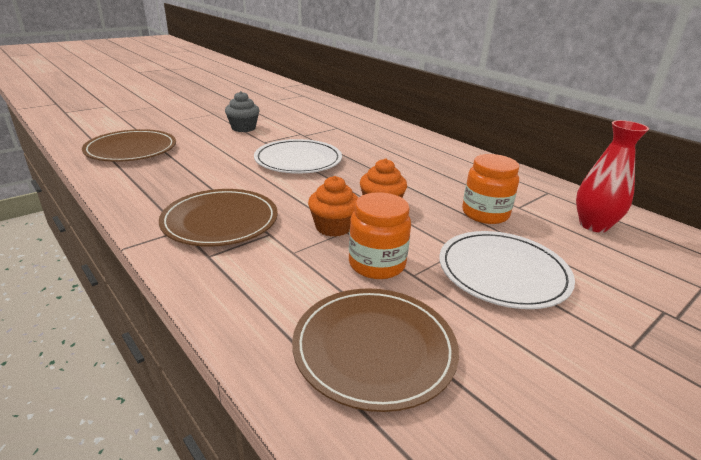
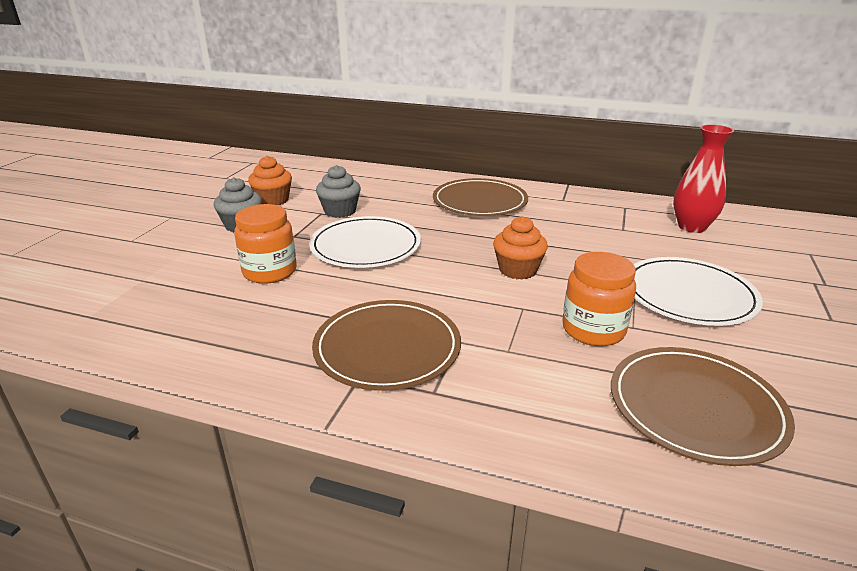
camera: 30 degrees left, 0 degrees up
(131, 149) = (130, 300): brown plate -> brown plate (479, 201)
(313, 136) = (340, 211): none -> grey cupcake
(333, 227) = (506, 309): orange cupcake -> orange cupcake (273, 200)
(485, 214) = (608, 245): orange jar -> orange jar (270, 272)

